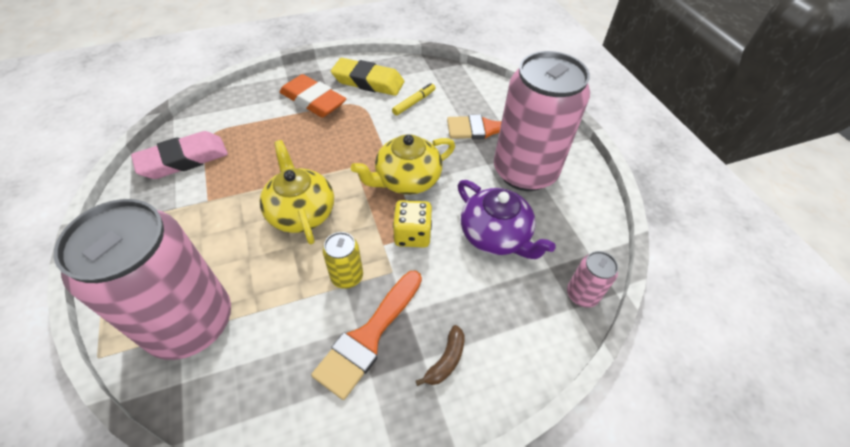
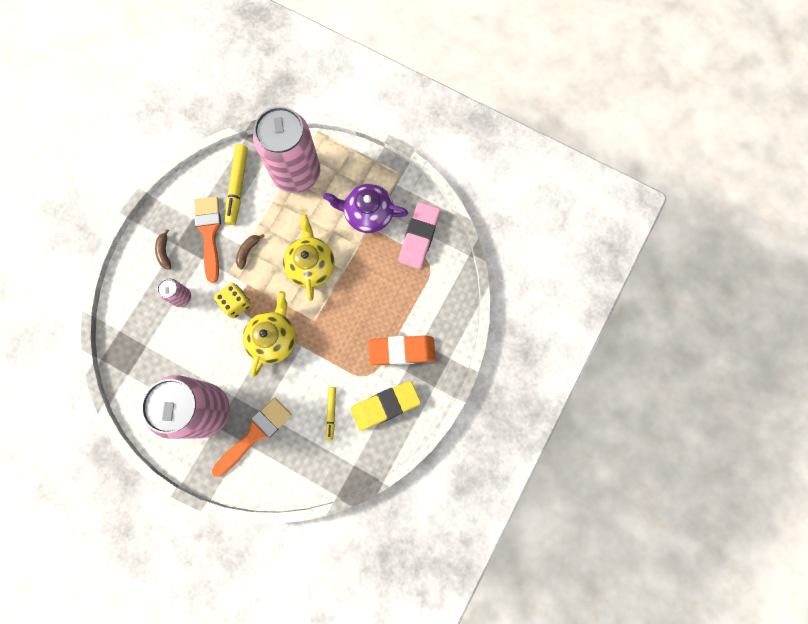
camera: 140 degrees right, 25 degrees up
(273, 370) = (237, 187): none -> yellow marker
(301, 212) = (311, 265): yellow teapot -> yellow teapot turned 120 degrees counterclockwise
(347, 276) = (248, 251): yellow can -> brown banana
(496, 235) = (189, 342): purple teapot -> purple teapot (368, 213)
(582, 294) = (119, 342): pink can -> pink can (181, 297)

